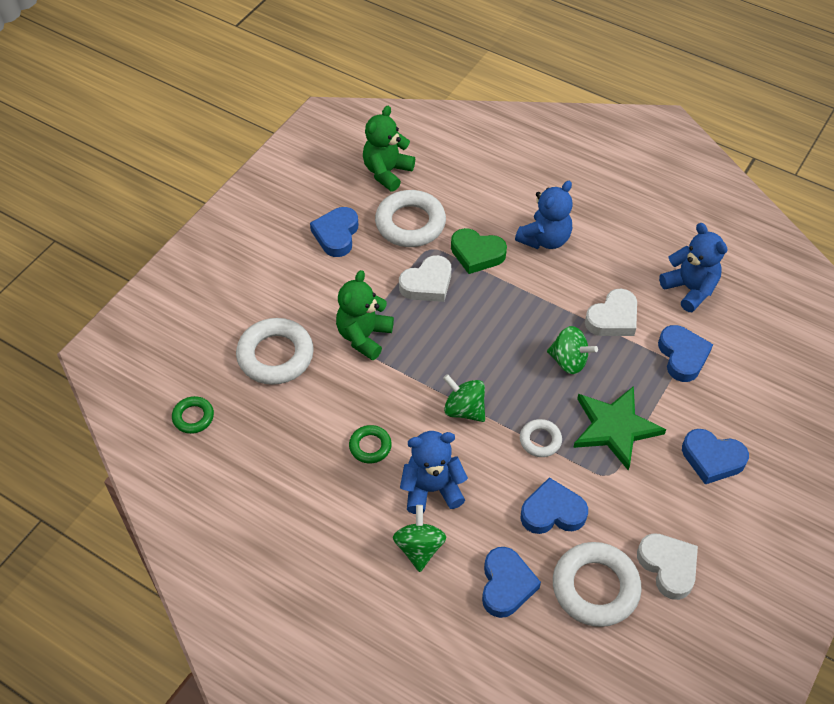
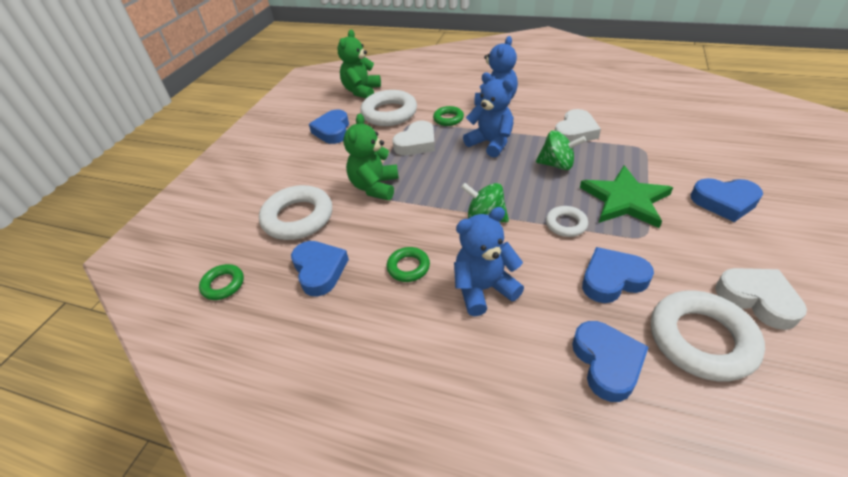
camera: 10 degrees left, 10 degrees down
(419, 548) = (495, 349): green spinning top -> none
(477, 254) = (448, 119): green heart -> green ring
(682, 356) = (645, 142): blue heart -> blue heart (319, 270)
(690, 289) = (621, 104): blue teddy bear -> blue teddy bear (491, 143)

